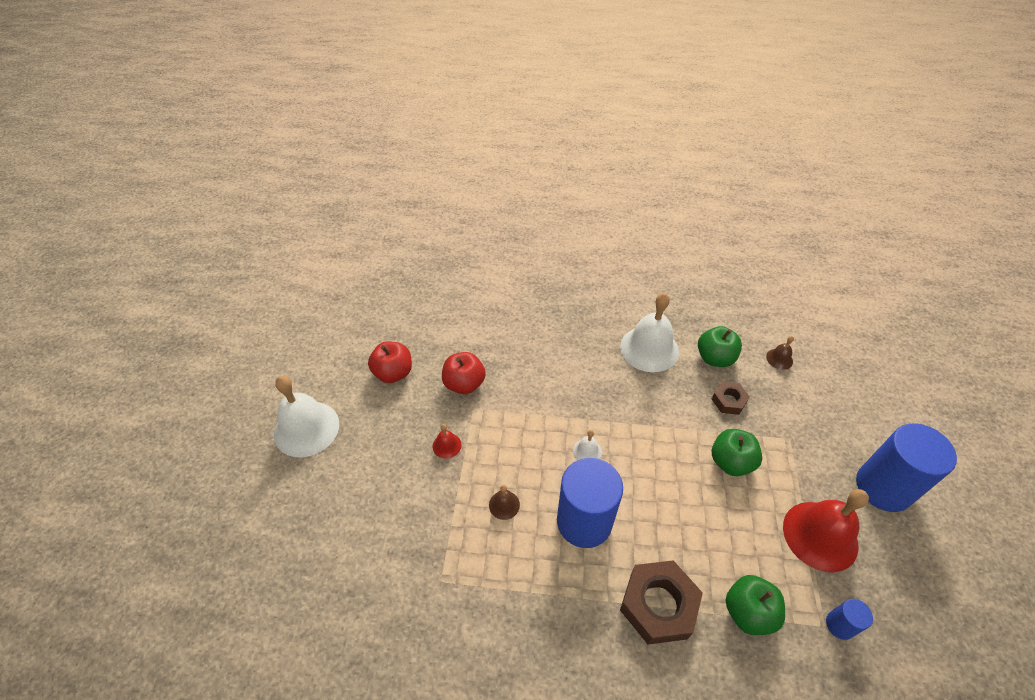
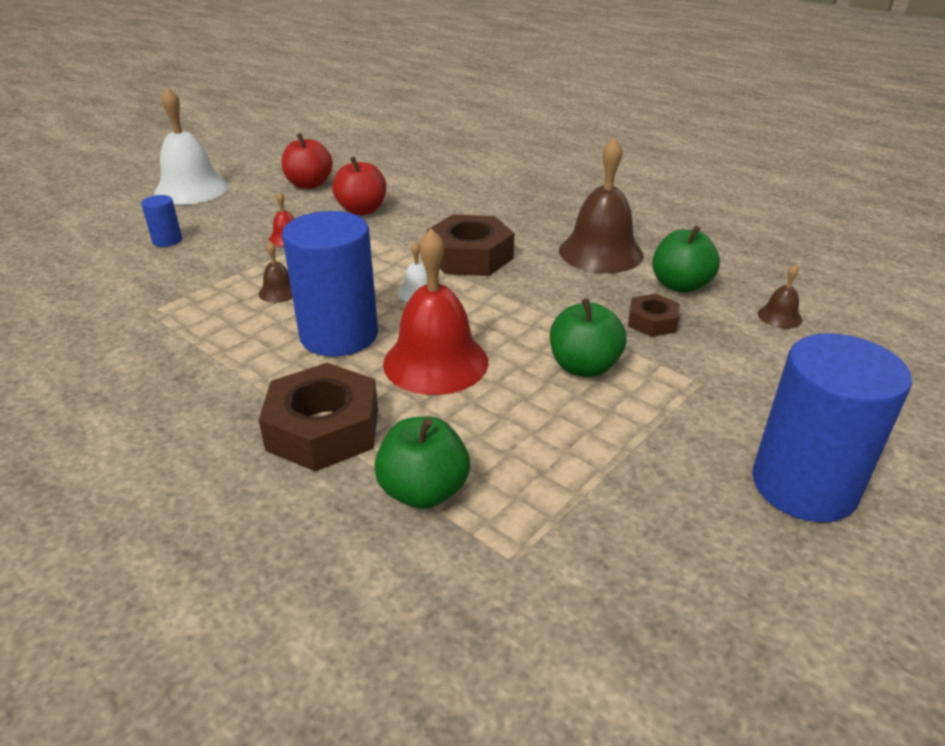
camera: 35 degrees right, 15 degrees down
(582, 396) = (470, 256): none -> brown nut
(649, 348) = (601, 252): white bell -> brown bell
(820, 535) = (627, 480): red bell -> red bell (435, 362)
(839, 625) = (539, 573): blue cylinder -> blue cylinder (167, 240)

